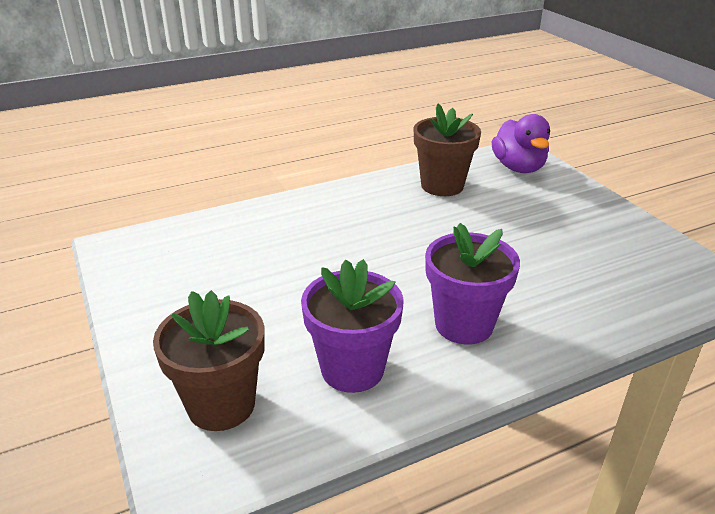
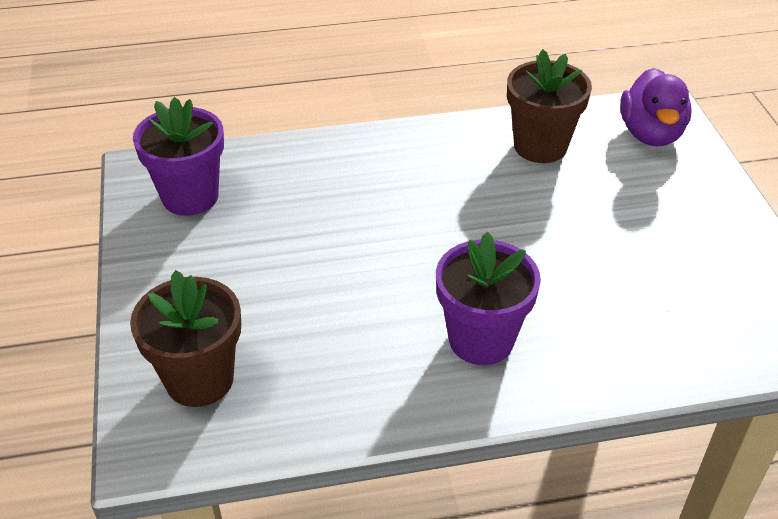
camera: 15 degrees right, 10 degrees up
(352, 369) = (341, 368): purple flower pot -> purple flower pot (190, 196)

